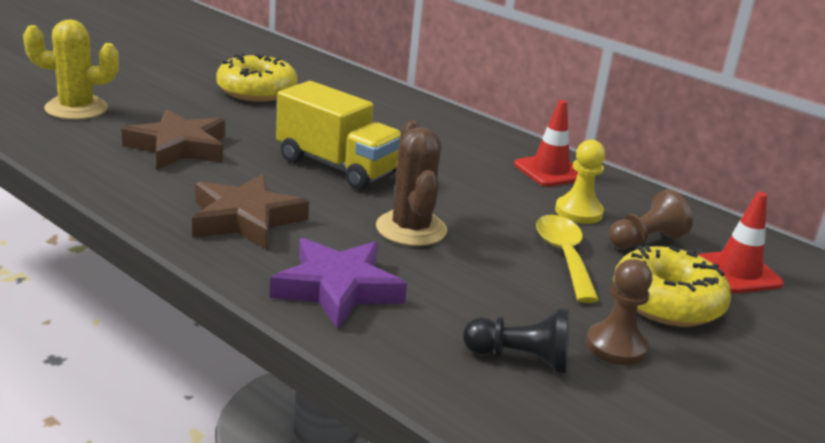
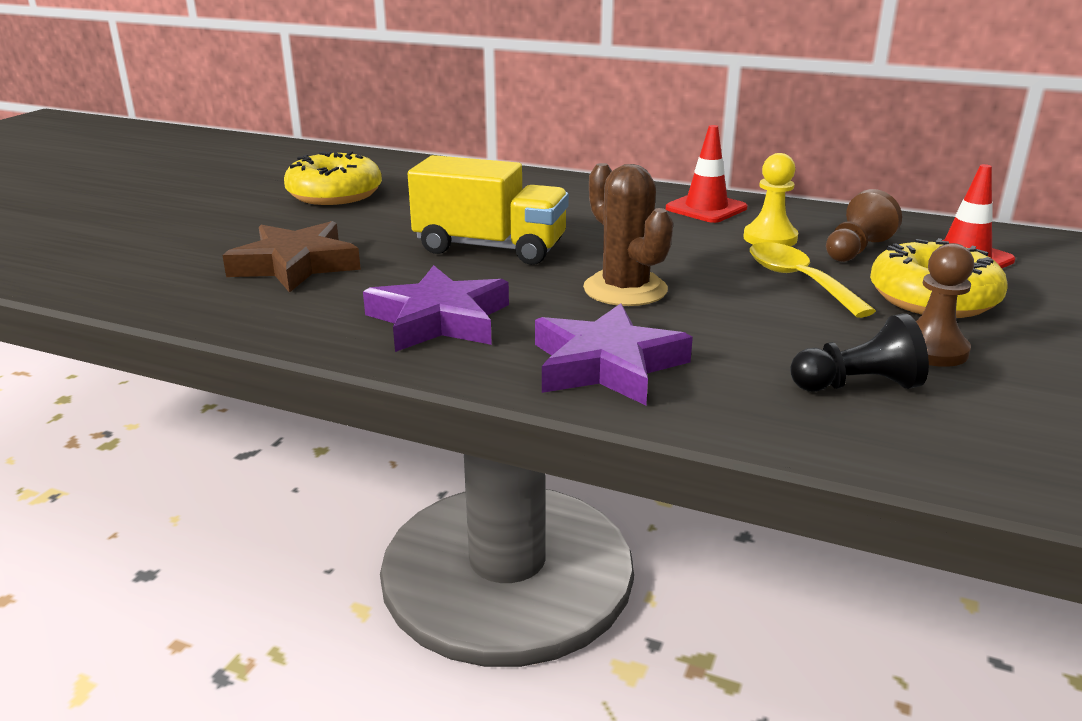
camera: 15 degrees left, 0 degrees up
(76, 109) = (135, 250): yellow cactus -> none
(245, 219) = (439, 320): brown star -> purple star

